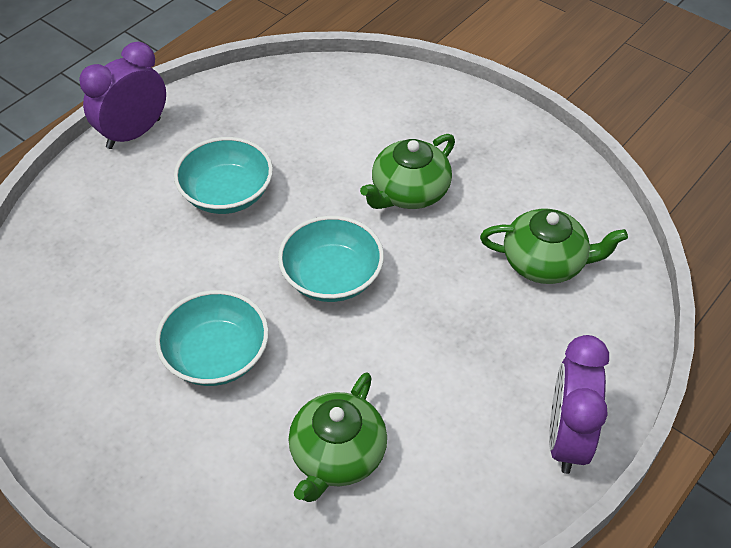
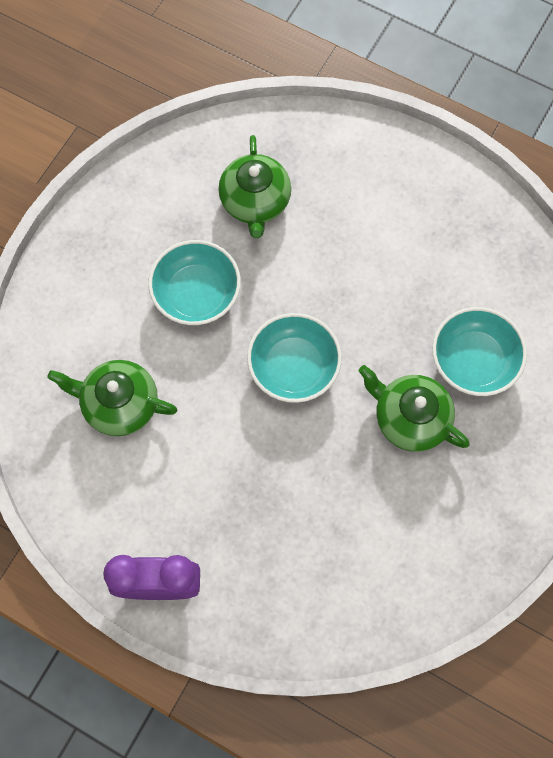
camera: 80 degrees right, 20 degrees up
(134, 133) = (428, 161): purple clock -> none
(227, 194) = (372, 259): turquoise bowl -> turquoise bowl (473, 361)
(545, 262) = (348, 555): green teapot -> green teapot (255, 201)

